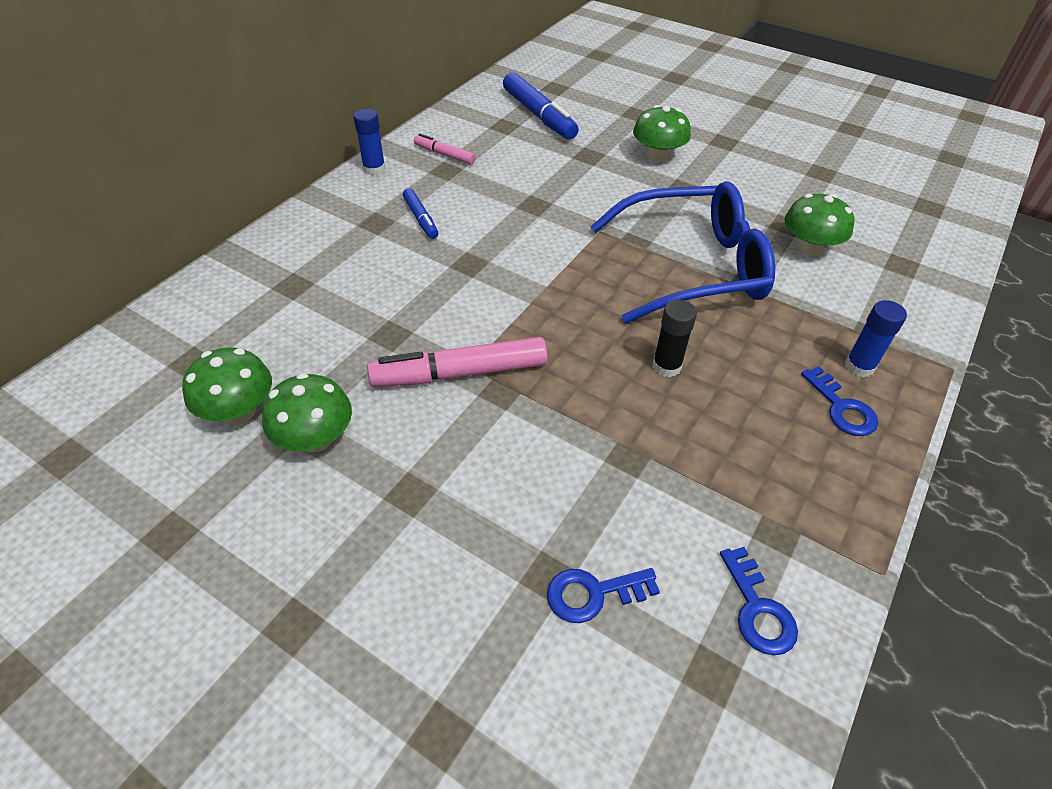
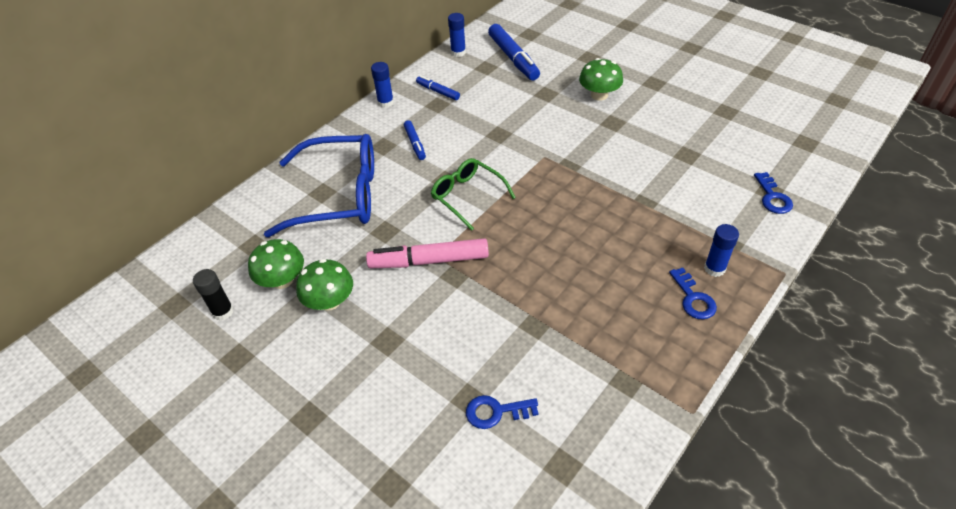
camera: 10 degrees right, 0 degrees up
(444, 155) = (438, 92): pink marker -> blue marker
(465, 109) = (458, 52): none -> blue glue stick
(503, 284) = (467, 196): none -> green glasses
(666, 366) = (573, 262): black glue stick -> black glue stick (223, 312)
(693, 267) = (608, 187): blue glasses -> blue glasses (339, 195)
(757, 609) = (601, 429): blue key -> blue key (772, 197)
(809, 248) = (700, 174): green mushroom -> none

